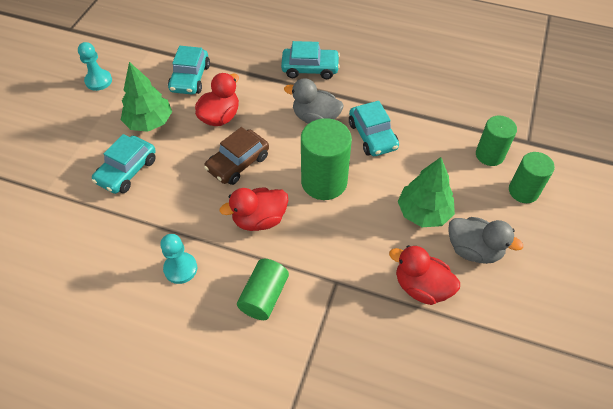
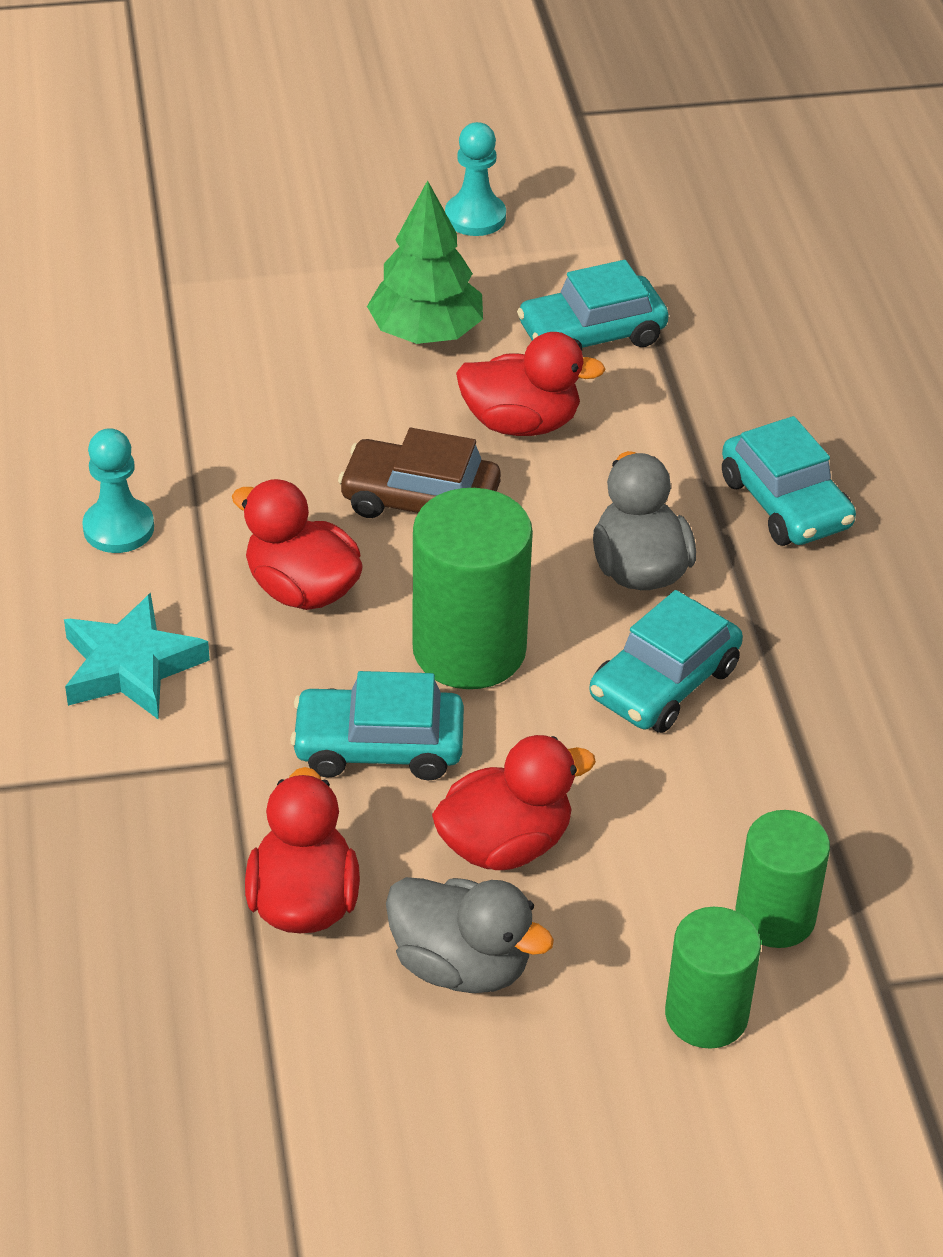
camera: 60 degrees right, 10 degrees down
(127, 171) = (286, 359): turquoise car -> turquoise car (379, 746)
(264, 296) = (131, 666): green cylinder -> turquoise star
(423, 212) = (505, 844): green tree -> red duck
(473, 250) = (461, 965): grey duck -> grey duck turned 60 degrees counterclockwise

